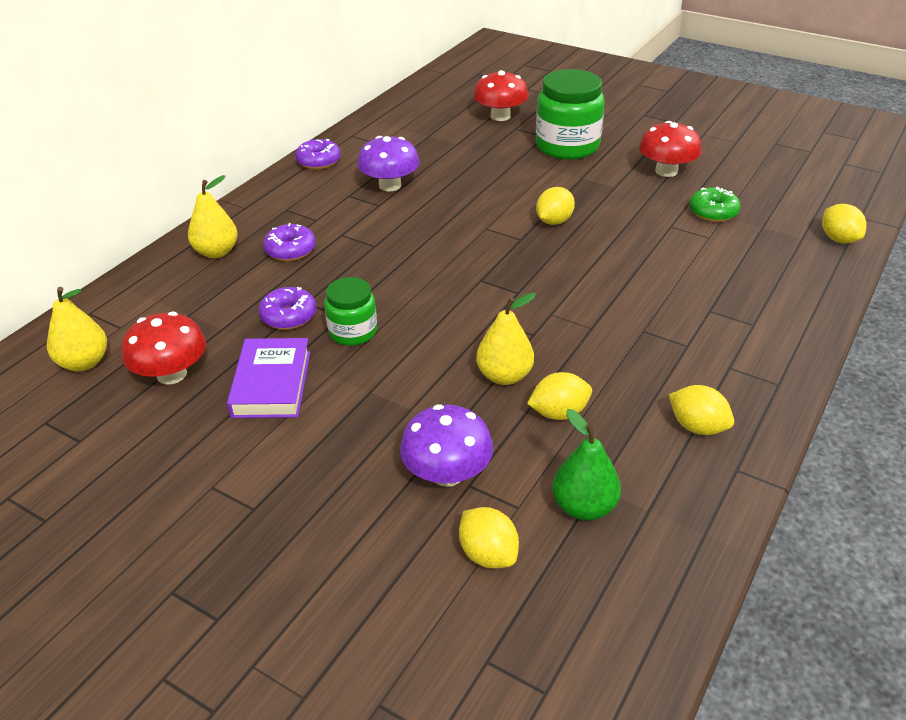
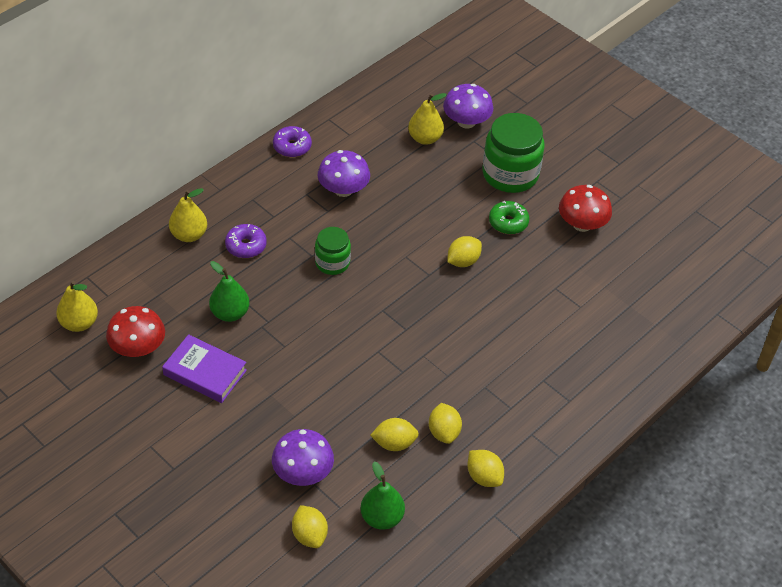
camera: 10 degrees right, 10 degrees up
(272, 384) = (205, 372): purple book -> purple book turned 75 degrees counterclockwise
(289, 316) = (230, 313): purple donut -> green pear
(353, 332) = (273, 339): green jar -> green jar (332, 262)
(500, 116) = (466, 122): red mushroom -> purple mushroom
(504, 376) = (368, 403): yellow pear -> yellow pear (425, 138)
(713, 212) = (597, 281): green donut -> green donut (508, 222)
(838, 239) = (684, 333): yellow lemon -> yellow lemon (444, 432)

